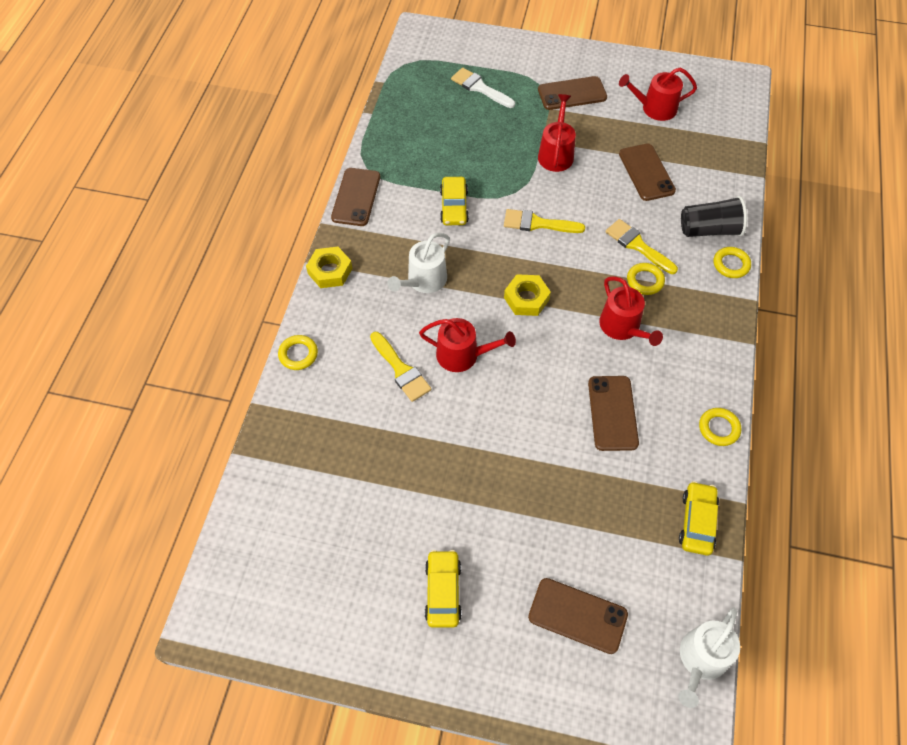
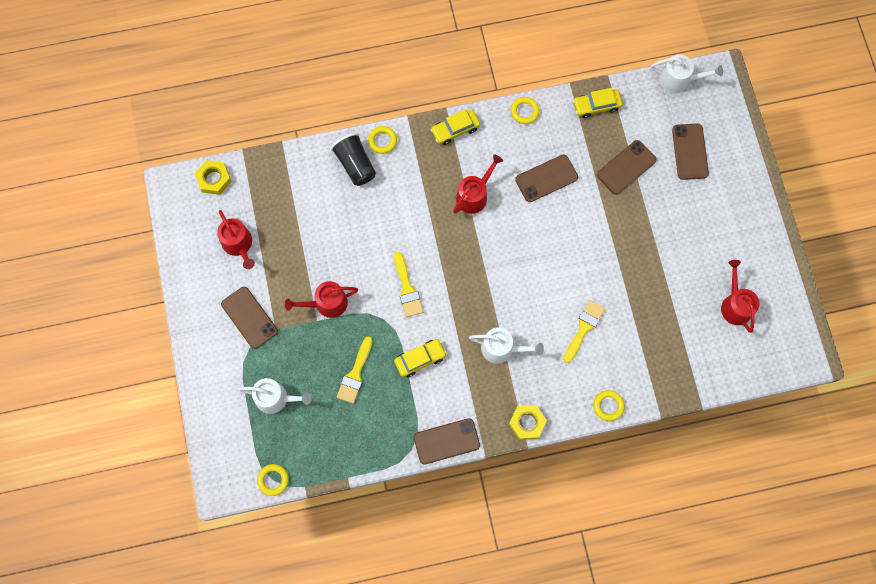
camera: 115 degrees left, 15 degrees up
(443, 591) = (717, 231): yellow car -> yellow car (455, 129)
(463, 355) = (551, 292): red watering can -> red watering can (735, 305)
(480, 88) = (275, 398): white brush -> white watering can
(526, 298) = (481, 269): yellow nut -> yellow nut (214, 179)
(637, 245) = (394, 209): yellow brush -> yellow brush (355, 374)
(645, 281) = (426, 194): yellow ring -> yellow ring (273, 480)
(646, 172) = (316, 227): brown phone -> brown phone (626, 167)

